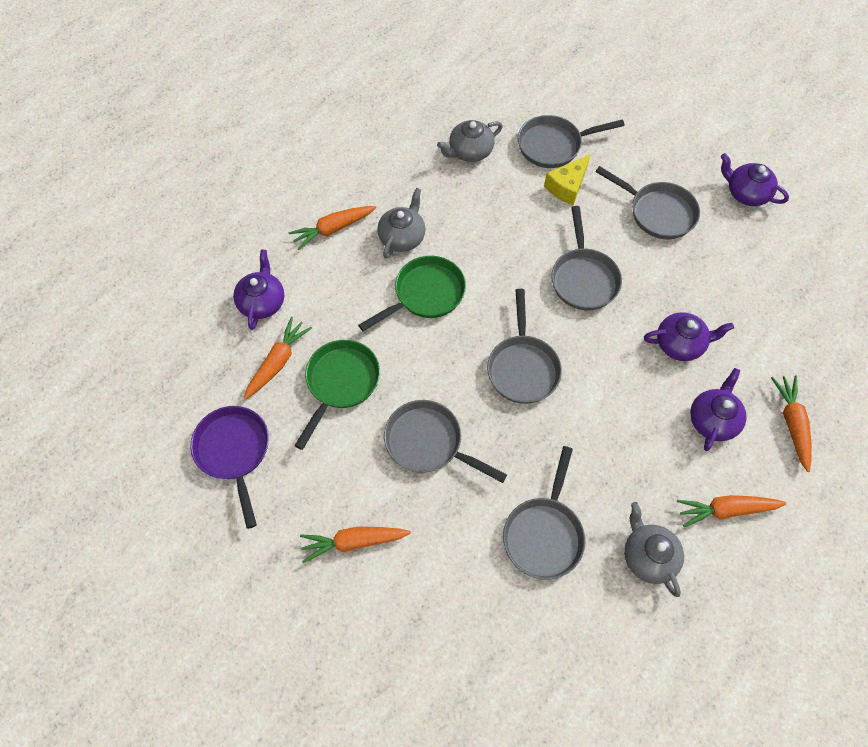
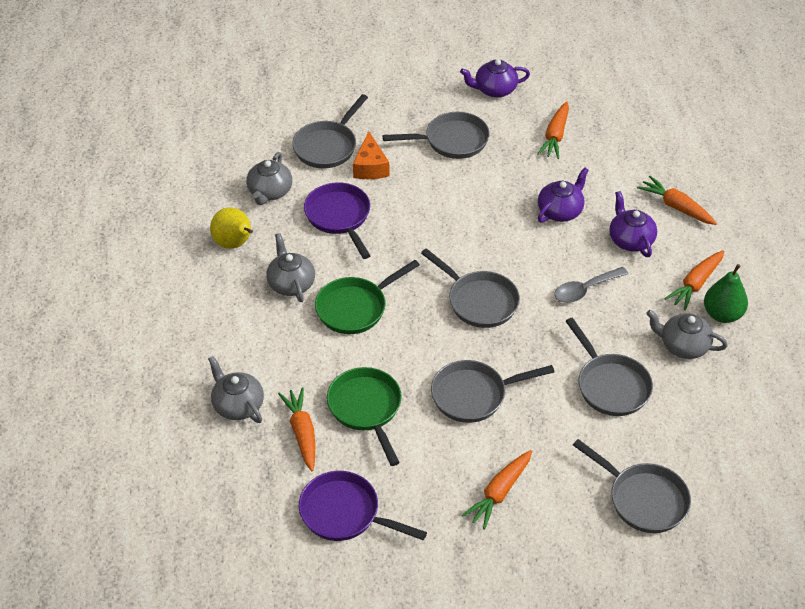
camera: 45 degrees left, 15 degrees down
(262, 302) = (237, 405): purple teapot -> grey teapot
(333, 229) = (230, 317): orange carrot -> orange carrot (555, 136)
(399, 174) = (234, 244): none -> yellow pear
(425, 294) = (355, 308): green pan -> green pan turned 135 degrees counterclockwise
(496, 211) = (339, 217): none -> purple pan
(567, 186) = (370, 167): yellow cheese -> orange cheese
(583, 278) = (452, 217): grey pan -> grey pan (643, 499)
(620, 431) = (585, 290): none -> grey spoon
(718, 559) = (722, 314): none -> green pear

